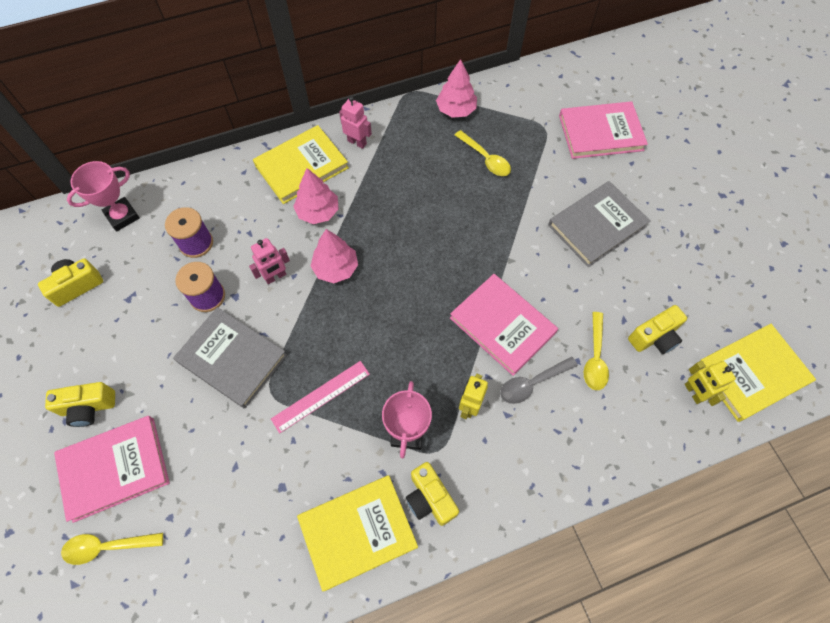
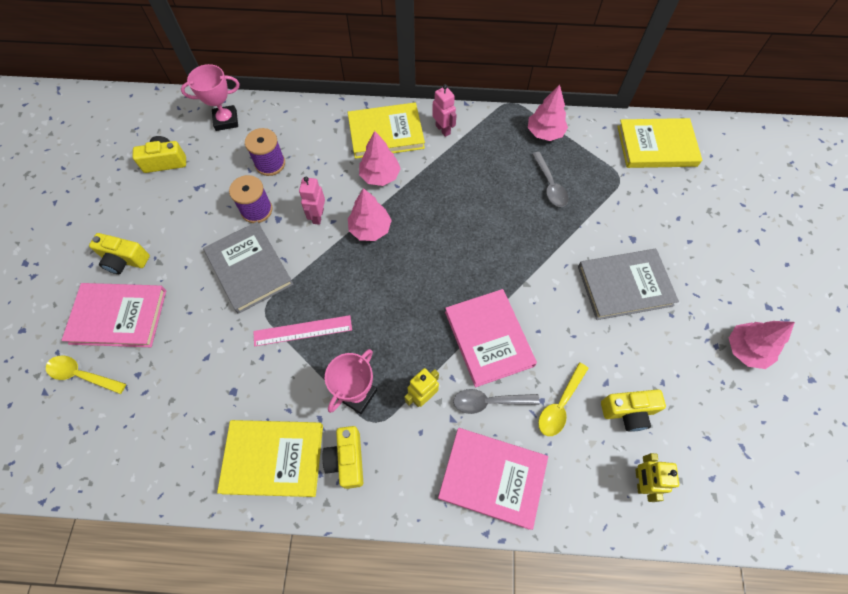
camera: 25 degrees right, 0 degrees up
(275, 277) = (318, 216): pink robot -> pink robot turned 105 degrees clockwise
(485, 159) = (550, 185): yellow spoon -> grey spoon
(600, 133) = (672, 202): pink book -> pink book (492, 477)
(722, 240) = (746, 350): none -> pink tree
(751, 373) = (710, 490): yellow book -> yellow book (656, 146)

